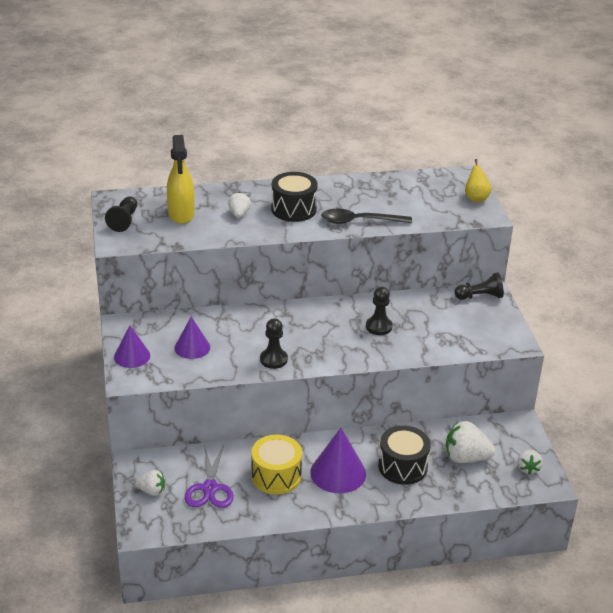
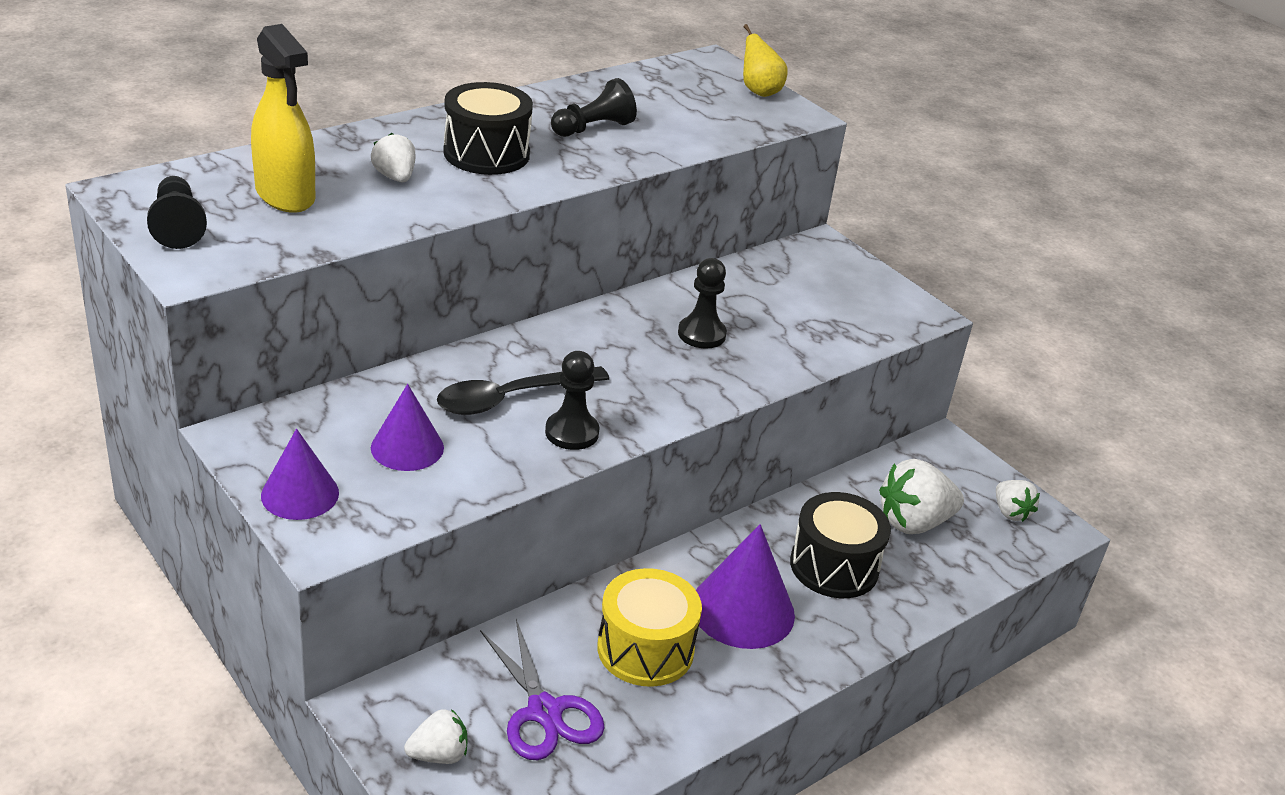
camera: 30 degrees left, 0 degrees up
(359, 221) = (612, 155): black spoon -> black spoon (510, 398)
(480, 296) = (813, 253): black pawn -> black pawn (593, 128)

